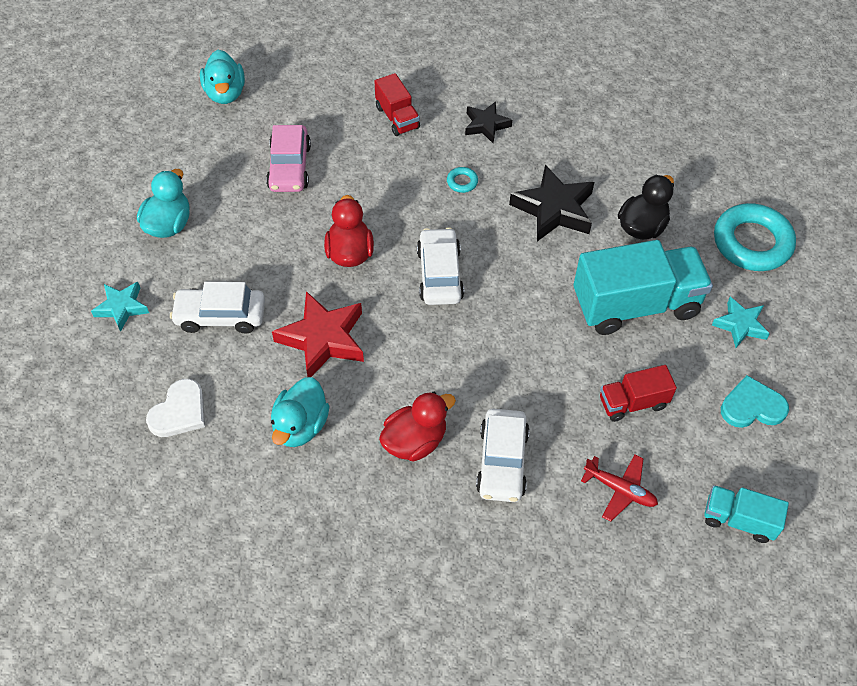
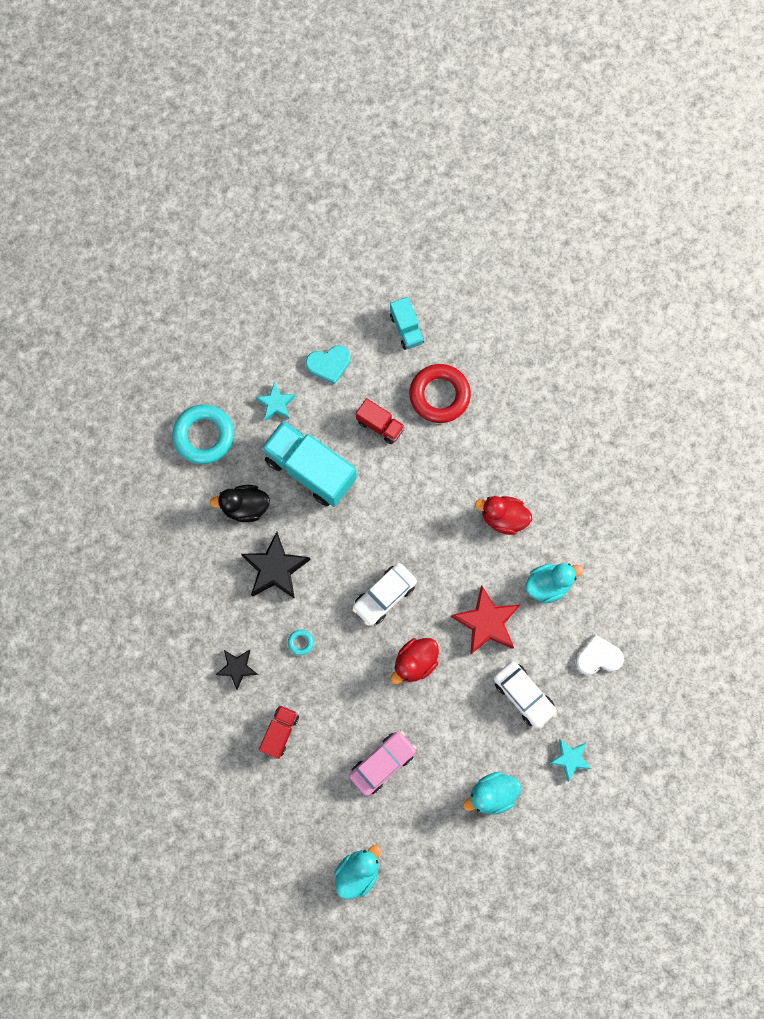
camera: 130 degrees left, 20 degrees up
(502, 461) = (475, 464): white car -> none
(620, 490) = (439, 395): red plane -> red ring
(752, 406) = (329, 364): turquoise heart -> turquoise heart turned 60 degrees counterclockwise

